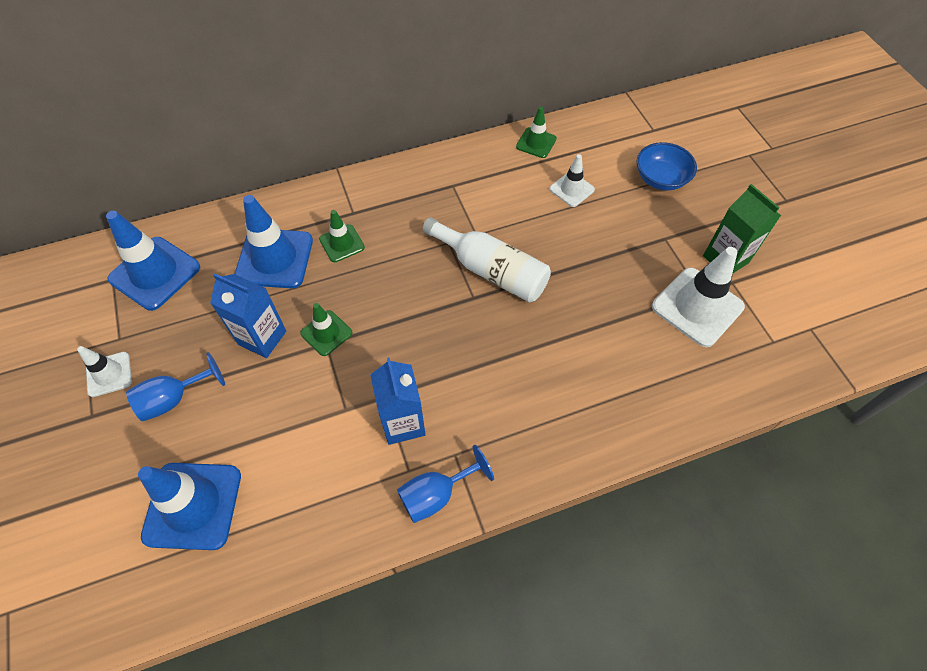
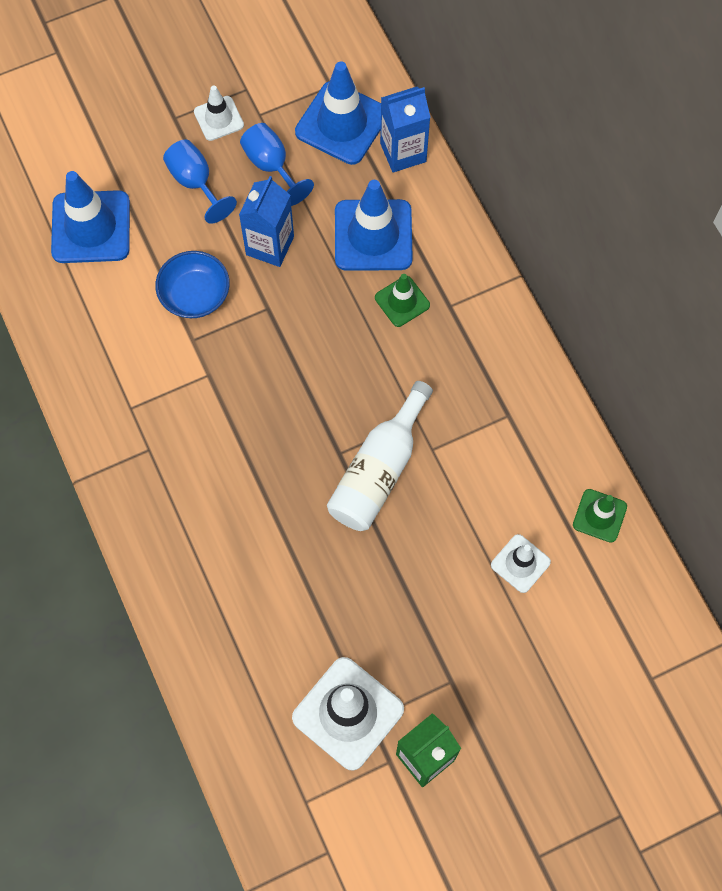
camera: 85 degrees right, 10 degrees up
(326, 333) = (280, 306): green traffic cone -> none
(403, 423) = (180, 396): blue carton -> blue carton (403, 152)
(436, 494) = (107, 436): blue goblet -> blue goblet (271, 166)
(660, 178) = (555, 683): blue bowl -> blue bowl (195, 295)

